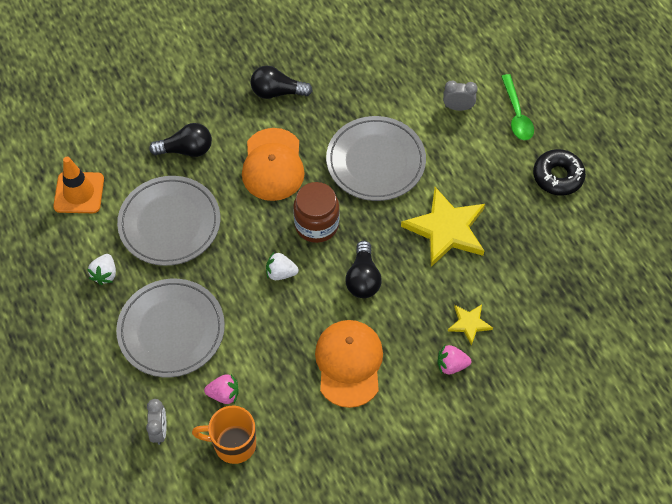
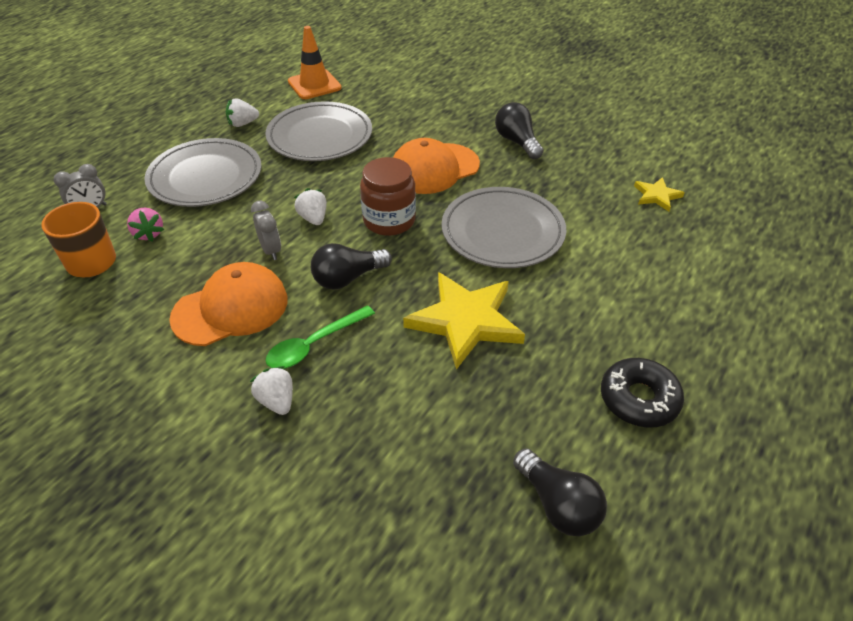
camera: 60 degrees right, 15 degrees down
(186, 150) = (404, 118): black light bulb -> black light bulb (558, 504)
(451, 365) = (277, 401): pink strawberry -> white strawberry
(458, 107) = (637, 267): grey clock -> grey clock (271, 250)
(469, 324) = (347, 395): yellow star -> yellow star (656, 196)
(516, 114) = (684, 321): green spoon -> green spoon (314, 344)

